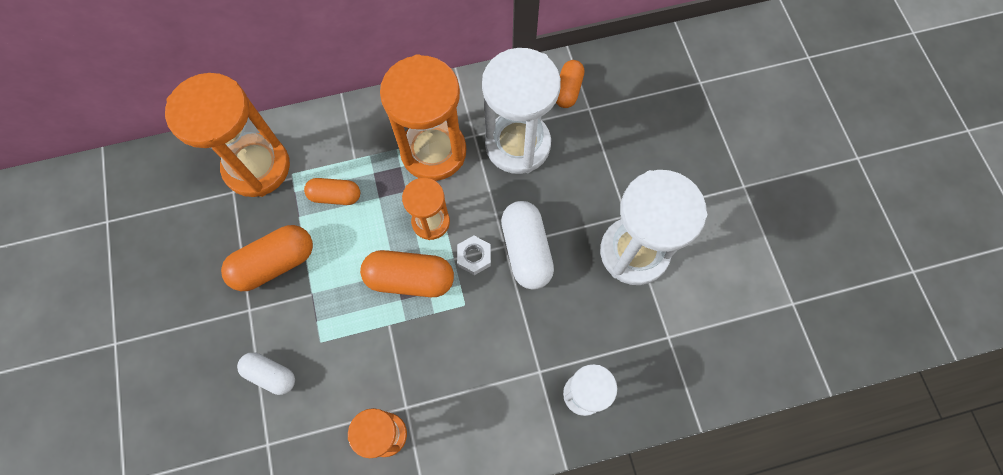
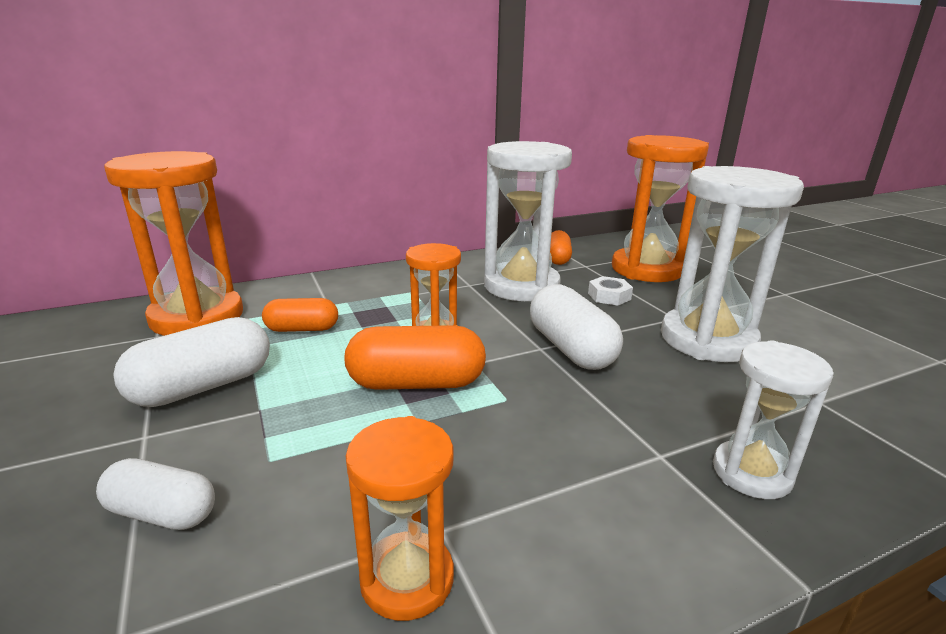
camera: 10 degrees left, 45 degrees down
(275, 263) = (203, 387): orange capsule -> white capsule
(433, 151) = (425, 295): orange hourglass -> orange hourglass (646, 269)
(474, 257) = (503, 358): white nut -> white nut (609, 296)

